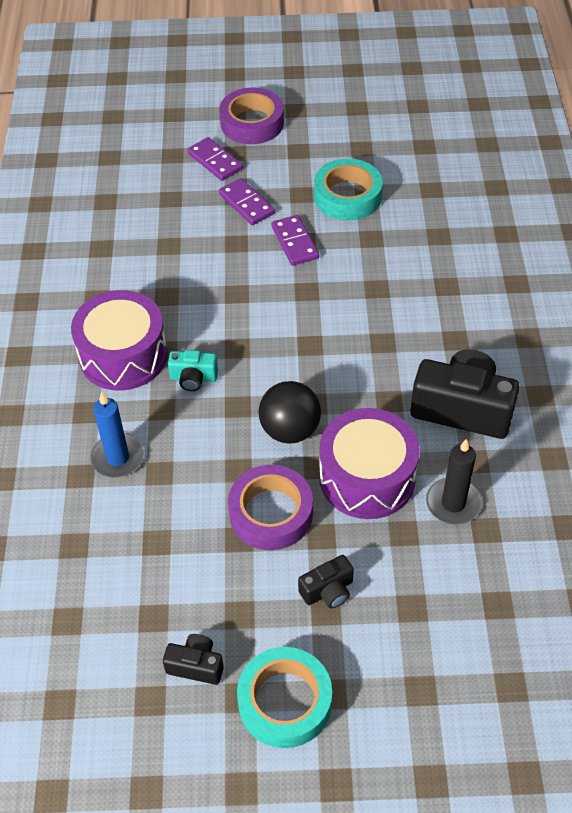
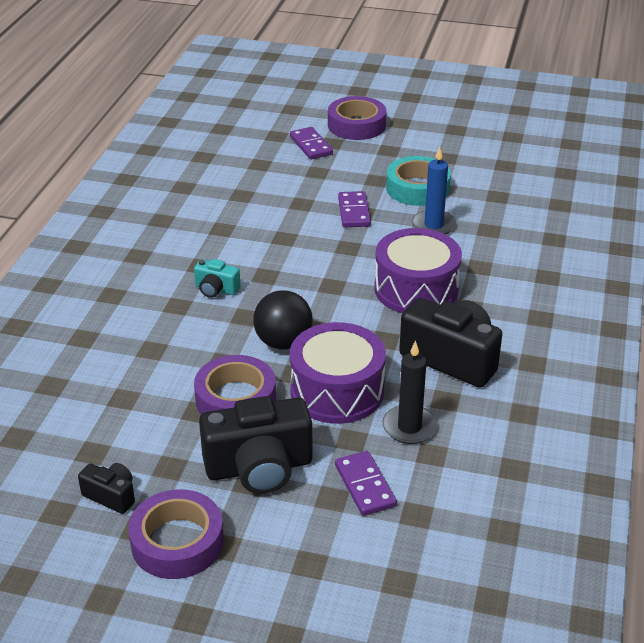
camera: 15 degrees right, 15 degrees down
(118, 458) = (121, 332): blue candle -> blue candle (433, 225)
(123, 355) = (163, 262): purple drum -> purple drum (416, 289)
(246, 204) = (324, 178): purple domino -> purple domino (365, 485)
(285, 702) = (177, 542): turquoise tape -> purple tape
(328, 591) = (259, 467): black camera -> black camera, size x2.03

